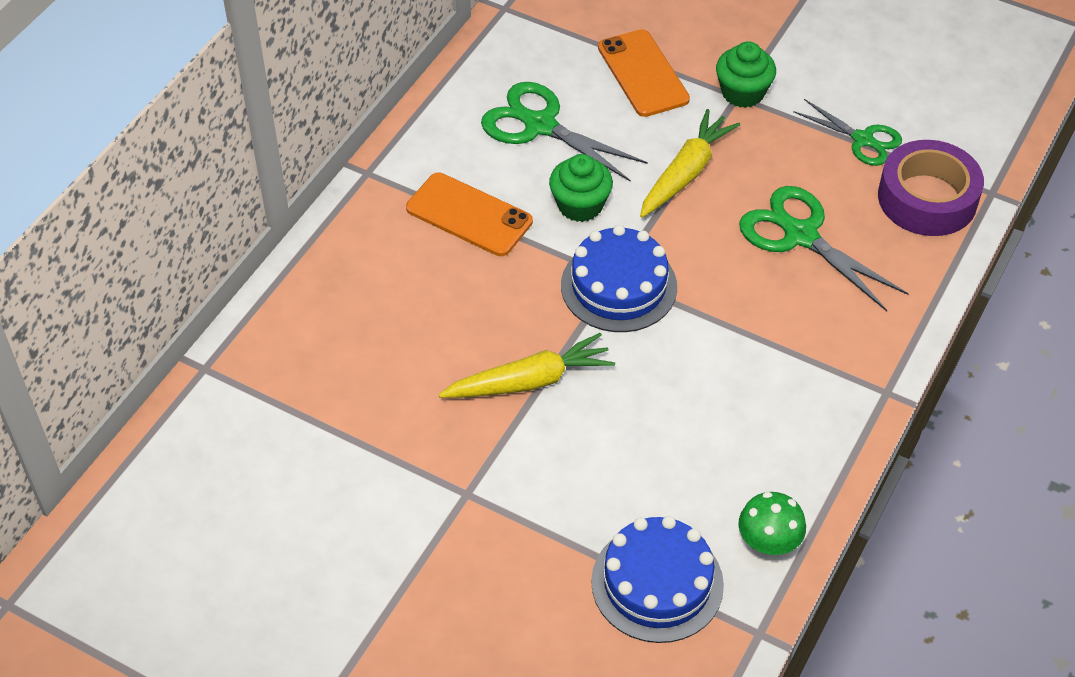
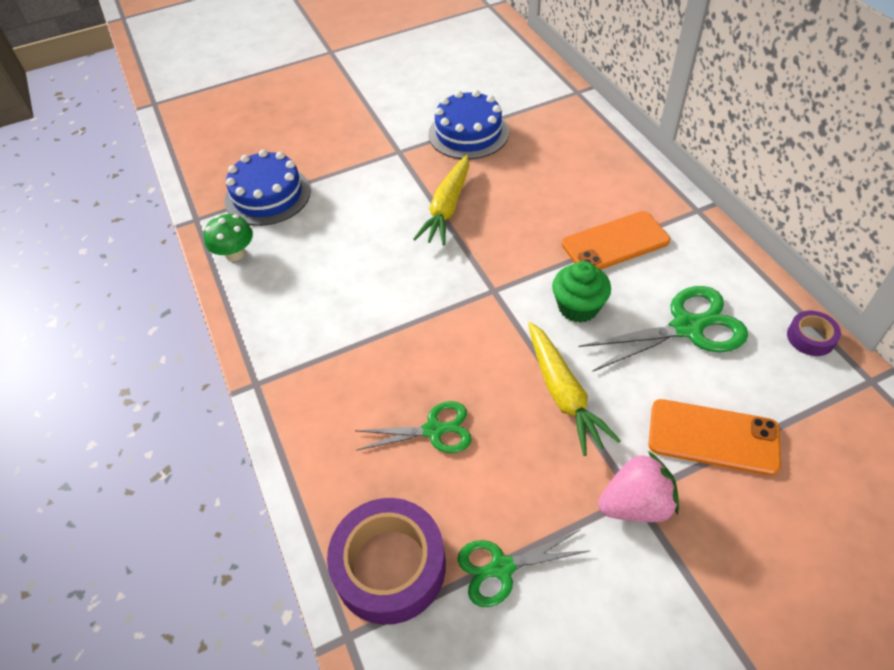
camera: 130 degrees right, 0 degrees up
(485, 50) = (810, 337): none -> purple tape
(618, 286) = (483, 288): blue cake -> blue cake (468, 133)
(742, 93) = (636, 504): green cupcake -> pink strawberry
(800, 235) = (434, 430): green scissors -> green scissors, size x0.64

